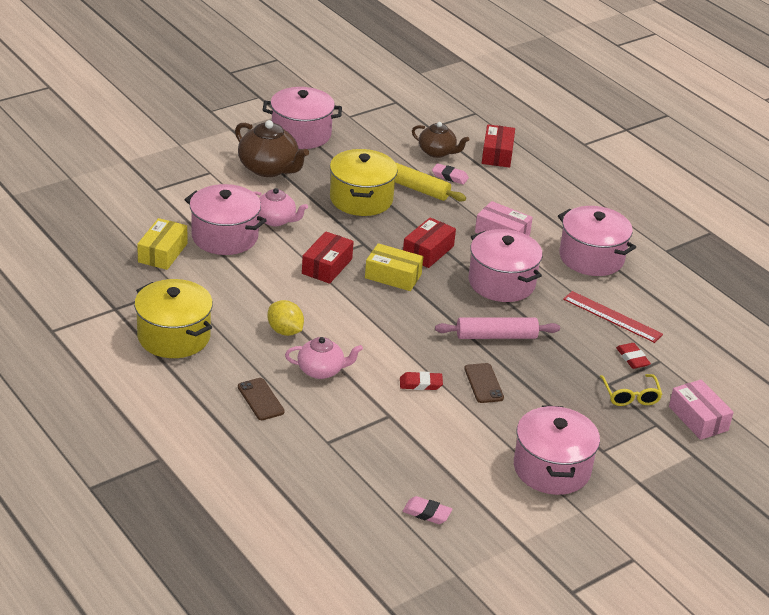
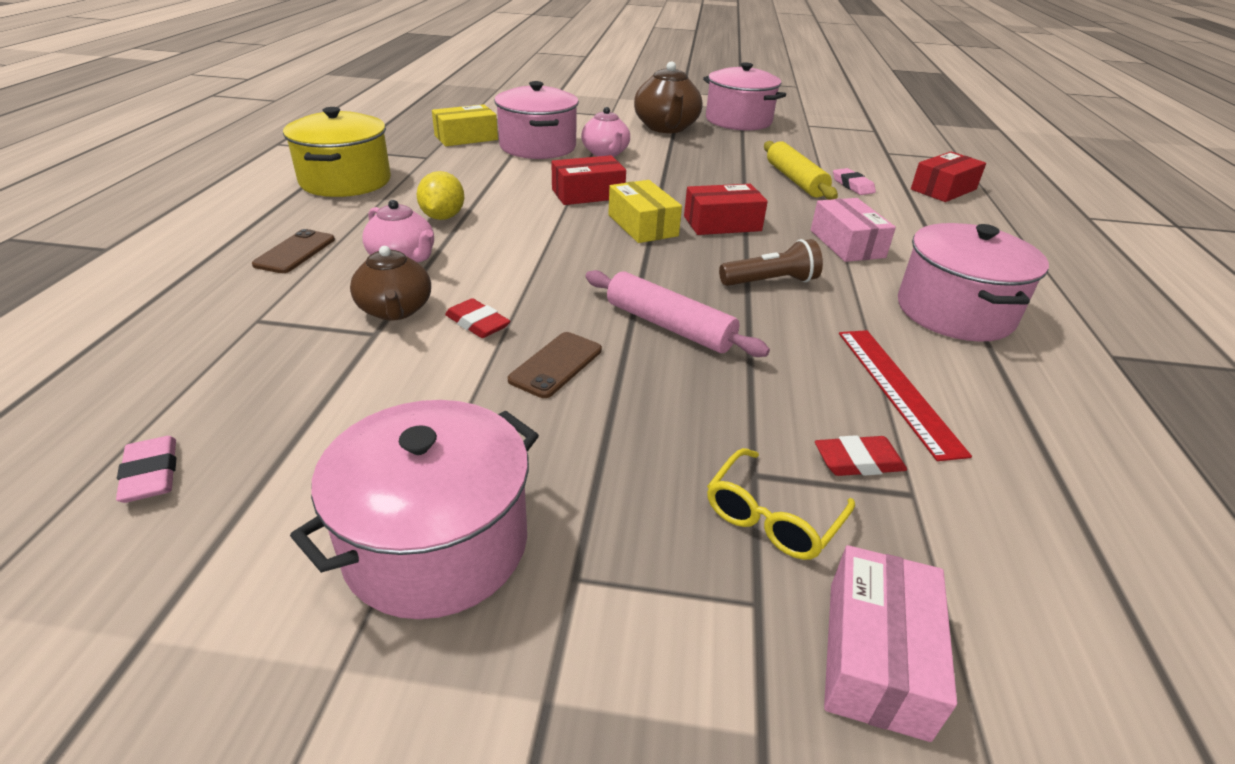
camera: 45 degrees right, 0 degrees up
(361, 199) = (719, 168): yellow pot -> none
(437, 152) = (867, 168): brown teapot -> brown teapot (395, 310)
(501, 283) = (770, 282): pink pot -> brown flashlight
(632, 358) = (858, 461): red eraser -> red eraser turned 60 degrees clockwise

